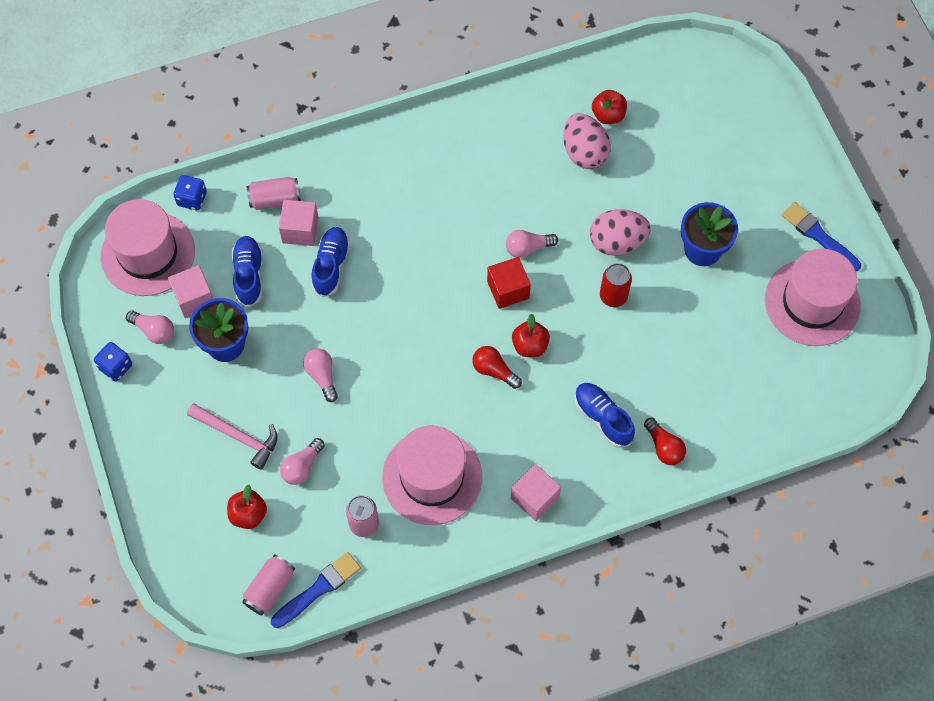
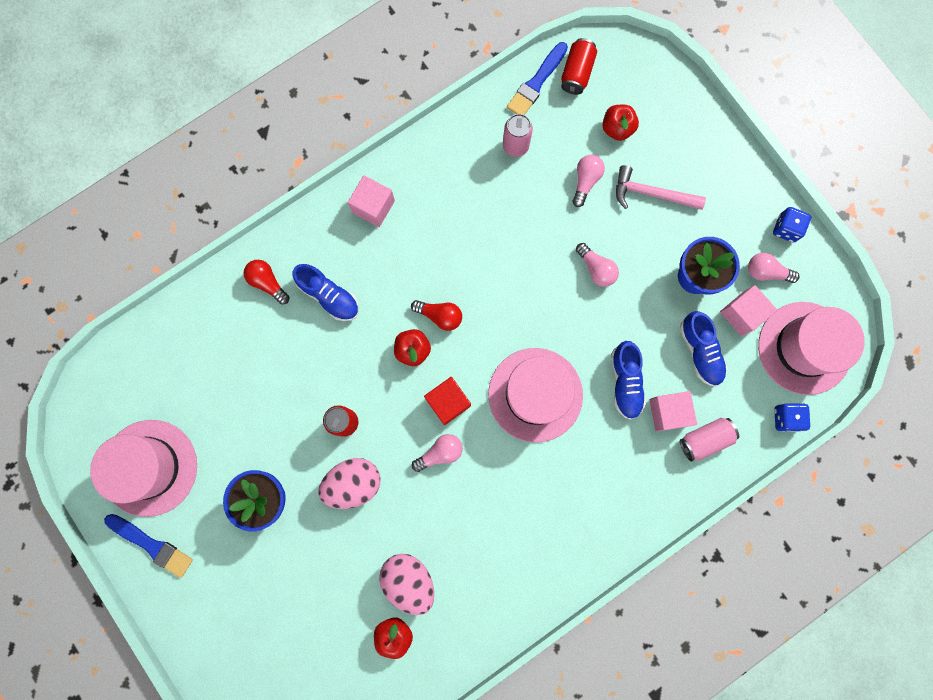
camera: 165 degrees right, 15 degrees up
(270, 589) = (577, 73): pink can -> red can
(432, 477) = (468, 201): pink hat -> pink hat (535, 394)

